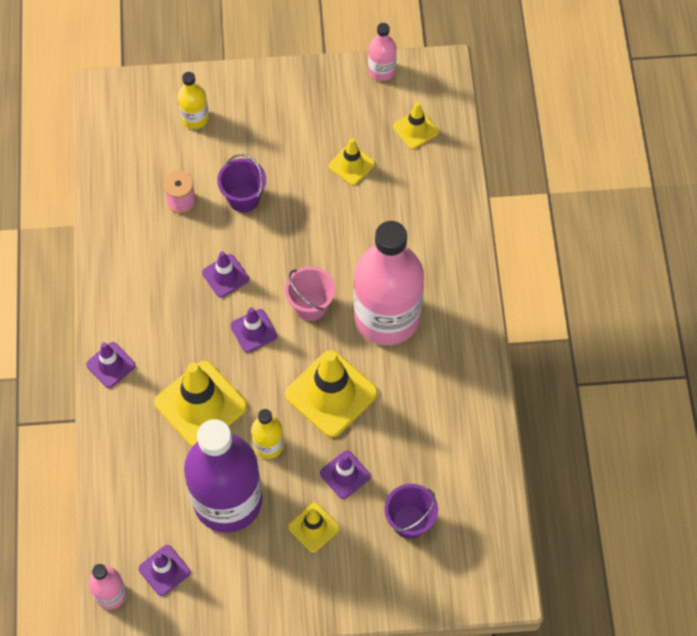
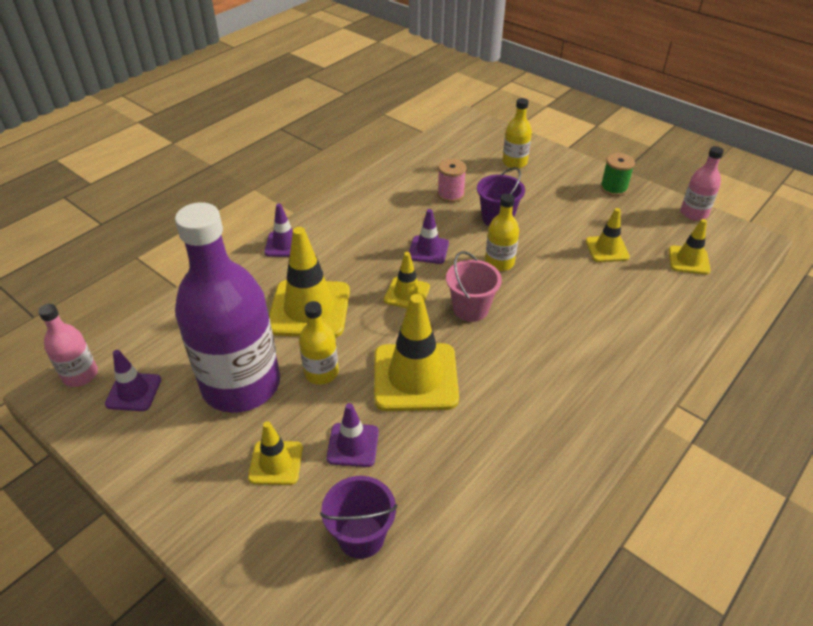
camera: 45 degrees right, 20 degrees down
(253, 331) = (407, 293): purple traffic cone -> yellow traffic cone
(289, 244) = (499, 262): none -> yellow bottle
(300, 88) = (613, 188): none -> green spool
(387, 317) = (527, 360): pink bottle -> none

